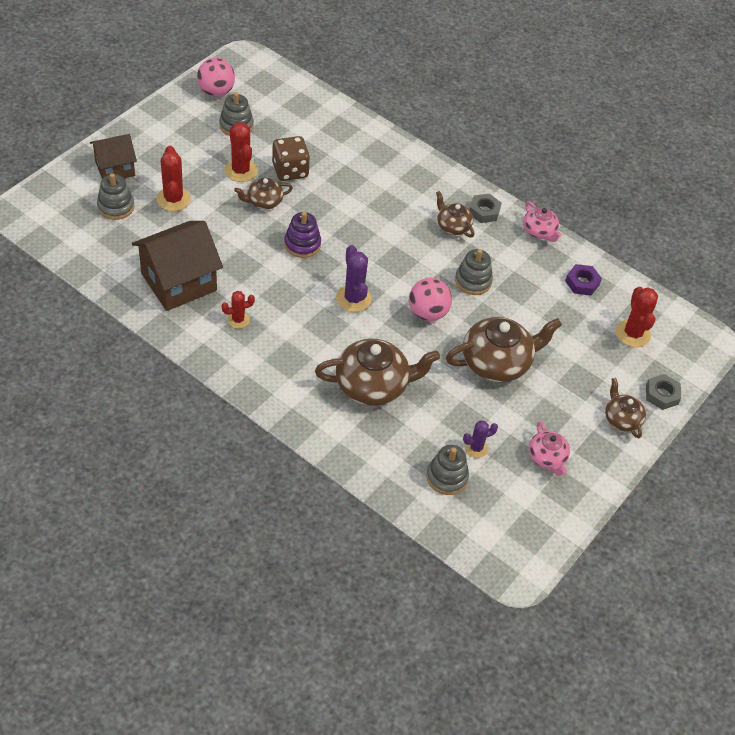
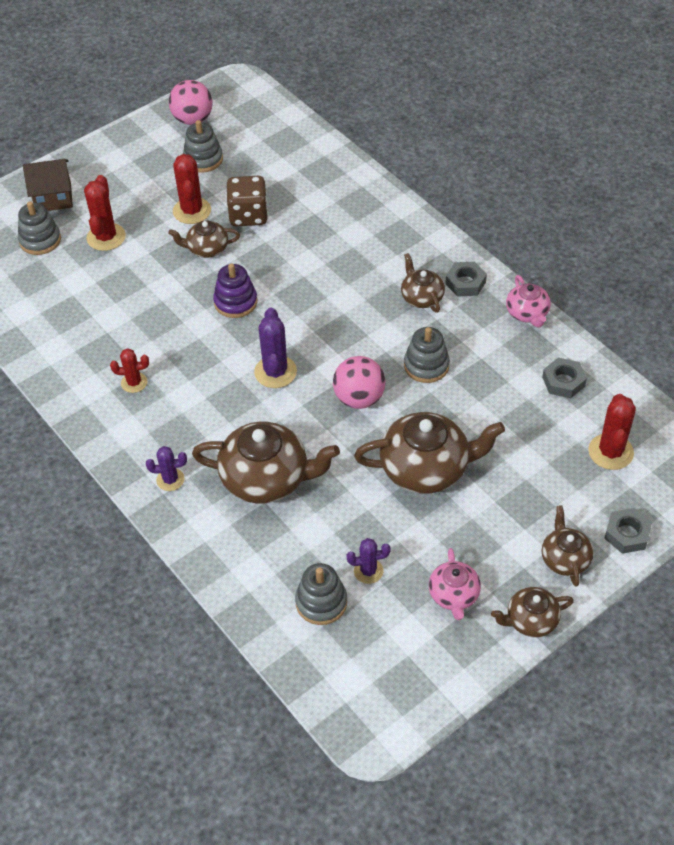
camera: 20 degrees right, 0 degrees up
(179, 282) = (81, 332): brown house -> none
(294, 396) = (170, 480): none -> purple cactus
(582, 283) = (563, 381): purple nut -> grey nut
(609, 469) = (530, 620): none -> brown teapot

